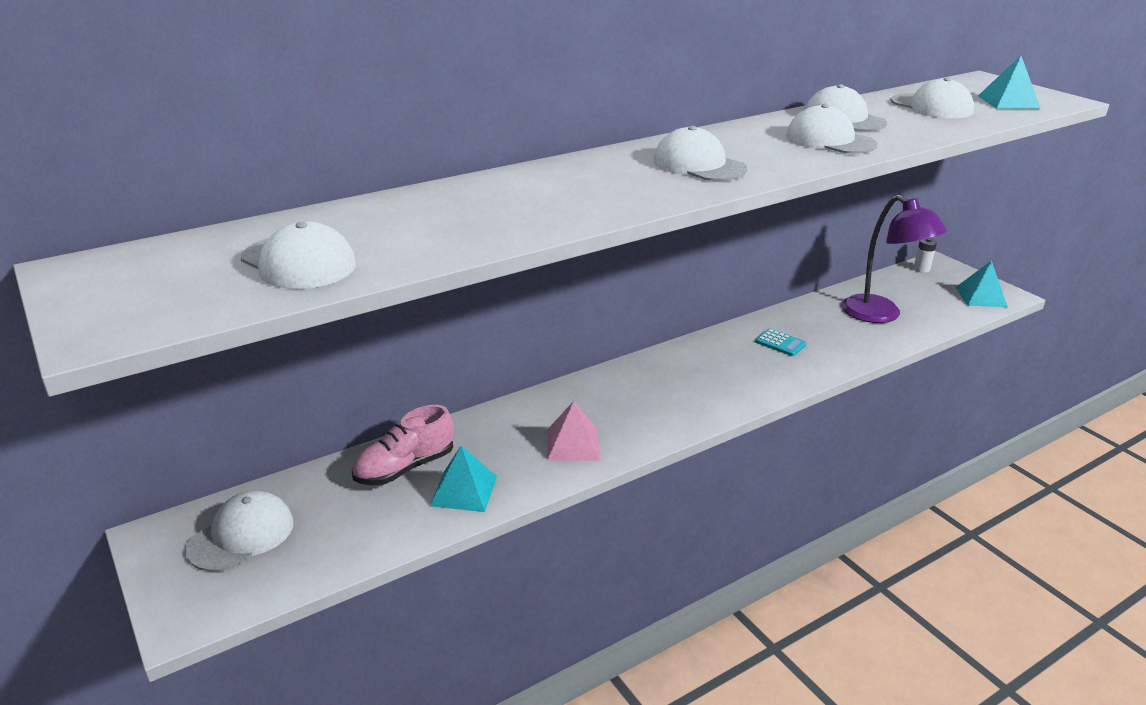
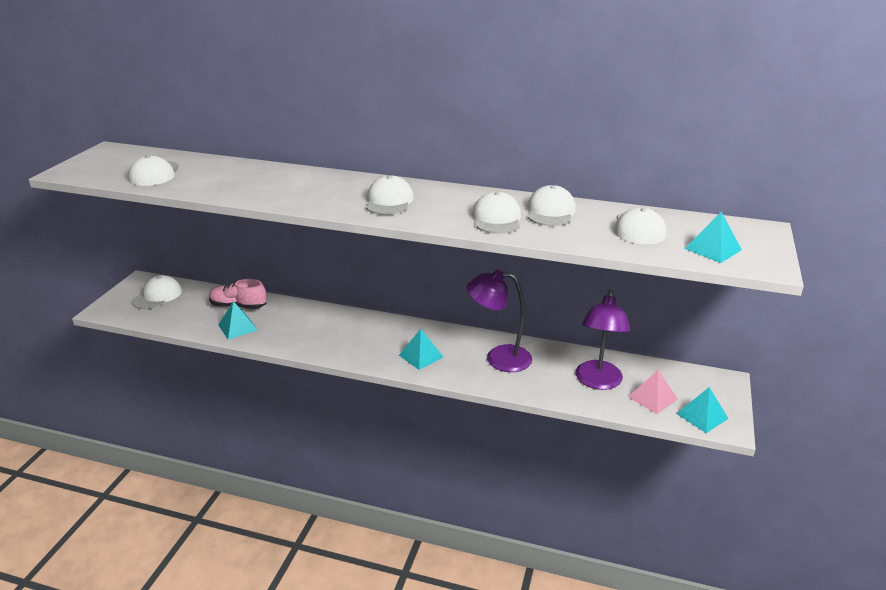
camera: 50 degrees right, 0 degrees up
(241, 535) = (157, 296): white cap -> white cap turned 60 degrees counterclockwise
(573, 444) = (306, 337): pink pyramid -> pink pyramid (652, 398)
(719, 384) = (421, 356): none -> turquoise pyramid
(780, 343) = (498, 358): turquoise calculator -> purple lamp
(921, 269) = (702, 376): white battery -> none

